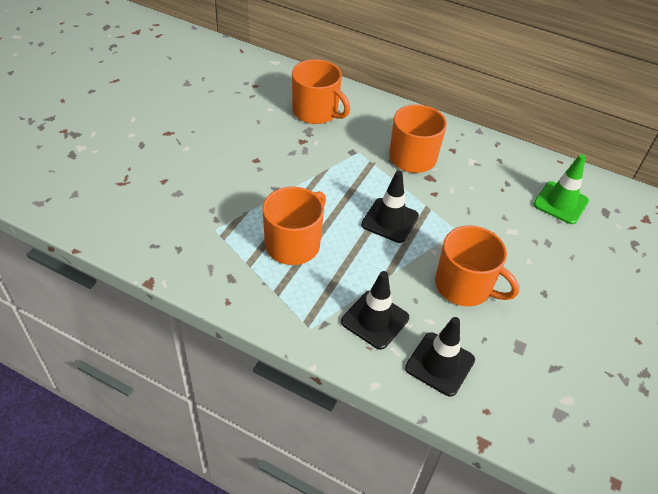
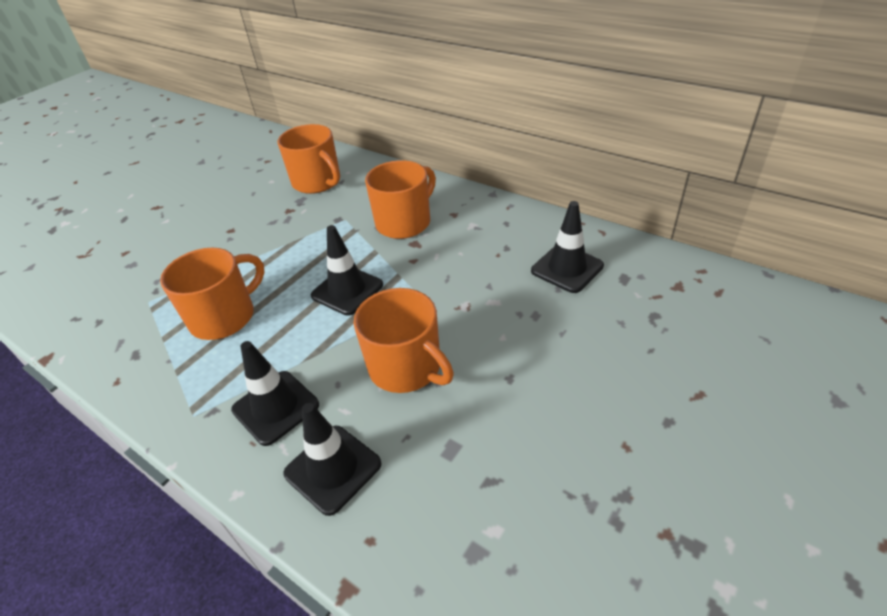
camera: 15 degrees right, 5 degrees down
(560, 203) = (567, 268): green traffic cone -> black traffic cone

